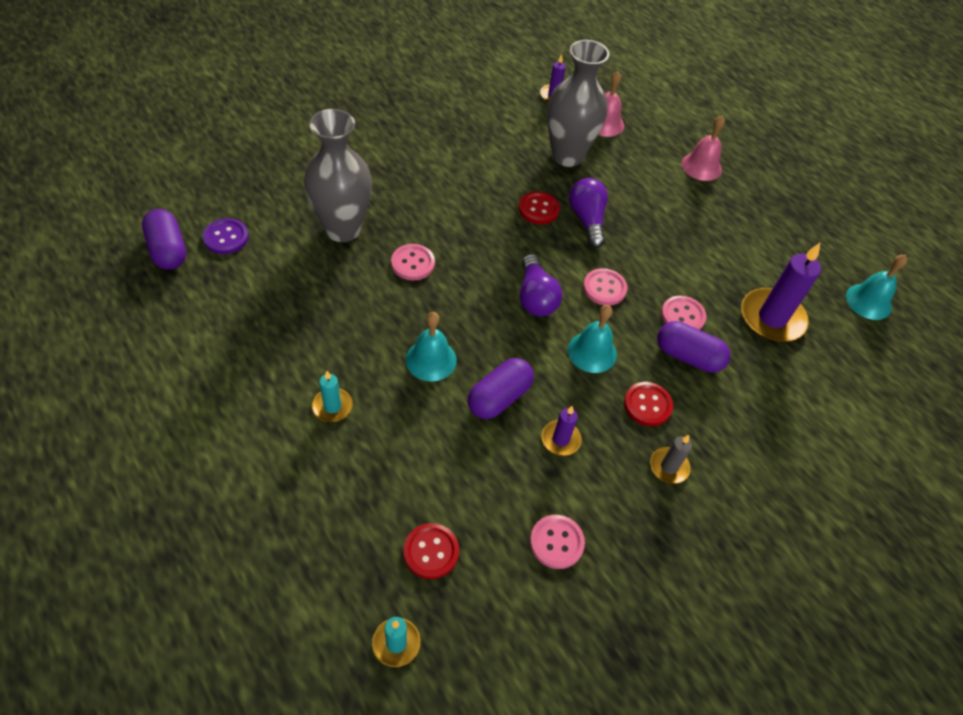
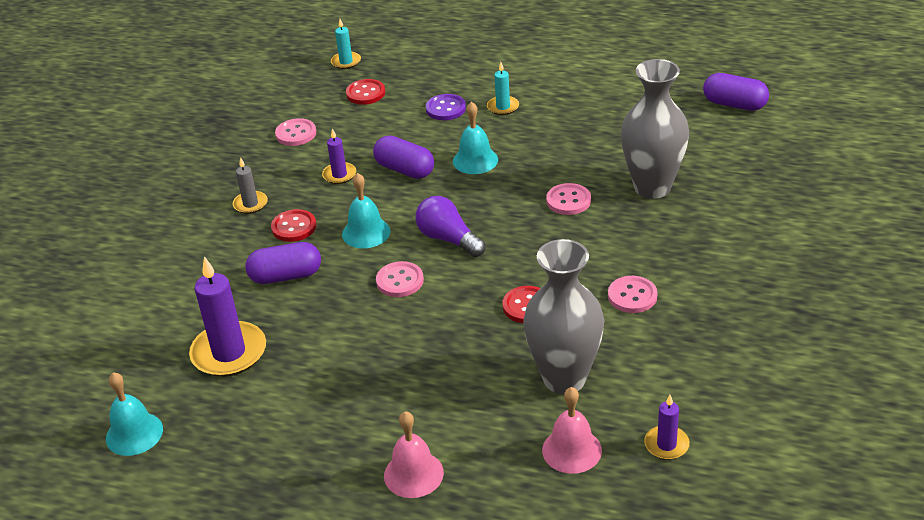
camera: 150 degrees right, 15 degrees down
(226, 237) = (716, 132): purple button -> purple button (445, 109)
(499, 397) = (405, 170): purple capsule -> purple capsule turned 60 degrees counterclockwise
(587, 220) = (473, 327): purple light bulb -> none
(682, 316) = (313, 303): pink button -> pink button (632, 296)

